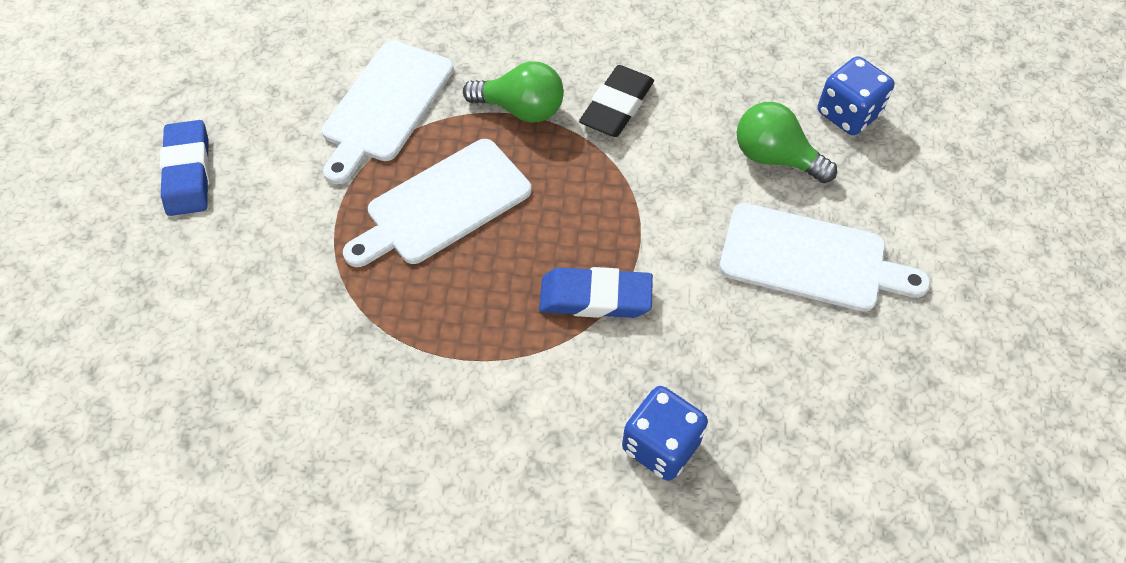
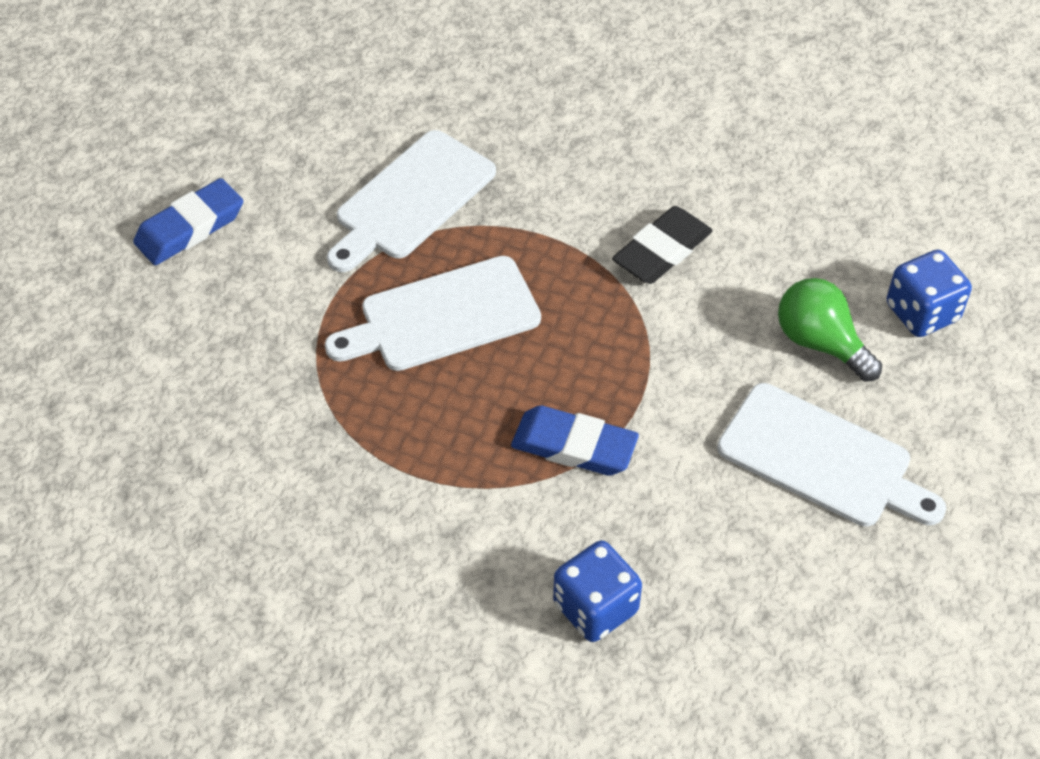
camera: 15 degrees right, 5 degrees down
(188, 172) = (190, 228): blue eraser -> blue eraser turned 45 degrees clockwise
(521, 109) = (556, 233): green light bulb -> none

